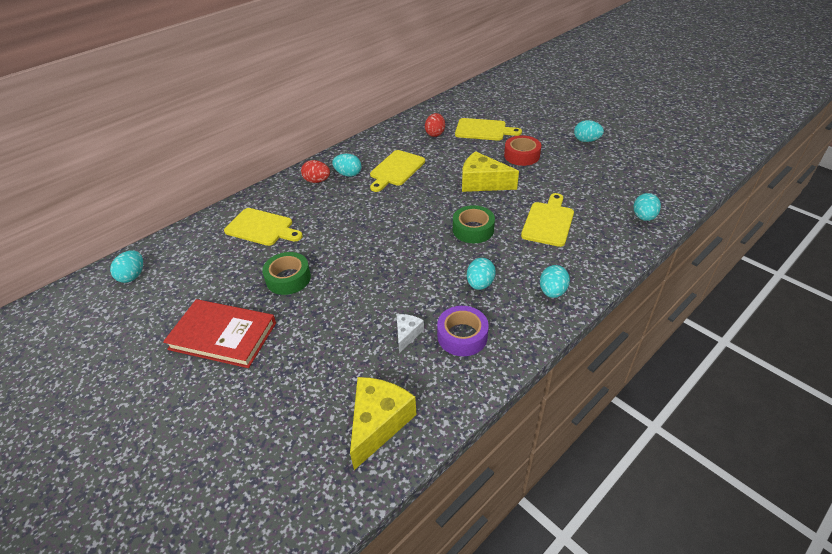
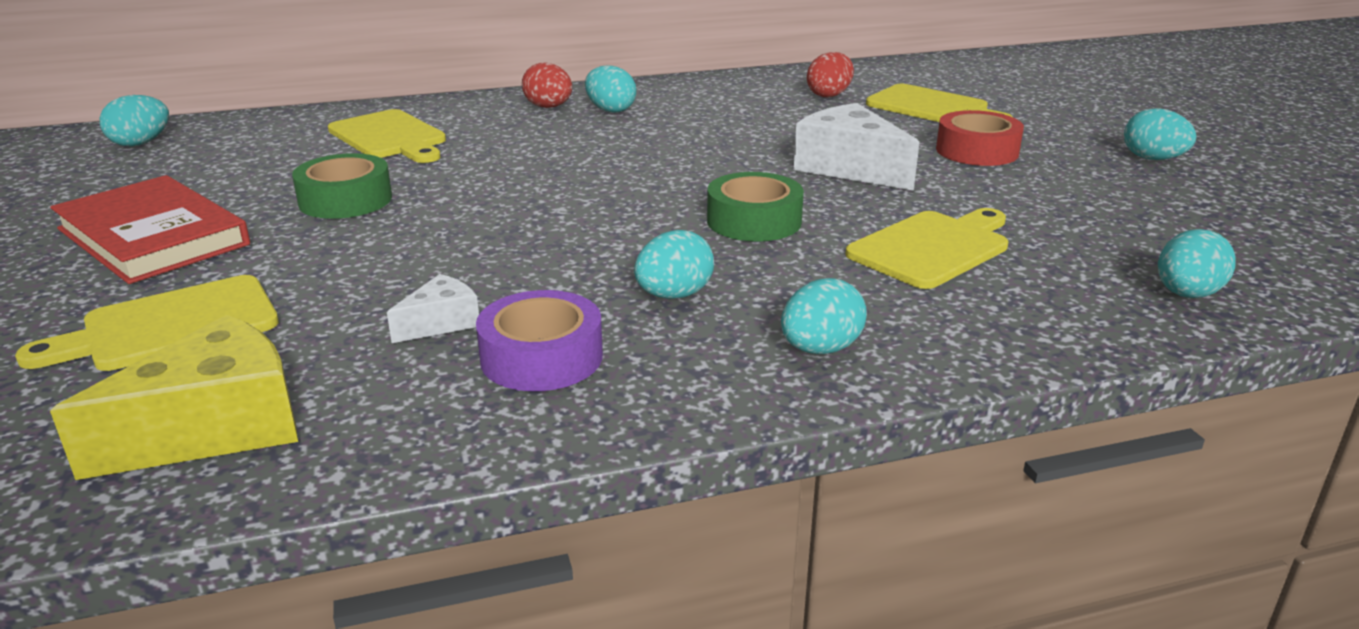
camera: 25 degrees right, 15 degrees down
(396, 170) = (701, 121): yellow cutting board -> yellow cutting board (170, 326)
(482, 183) = (849, 168): yellow cheese -> white cheese

